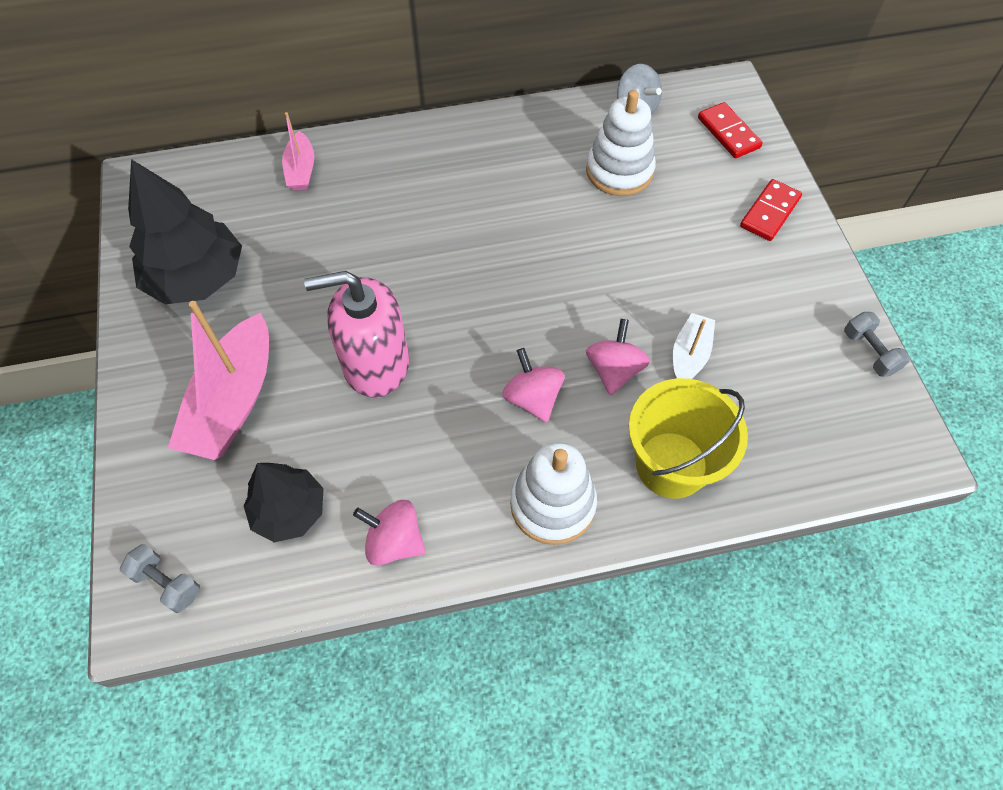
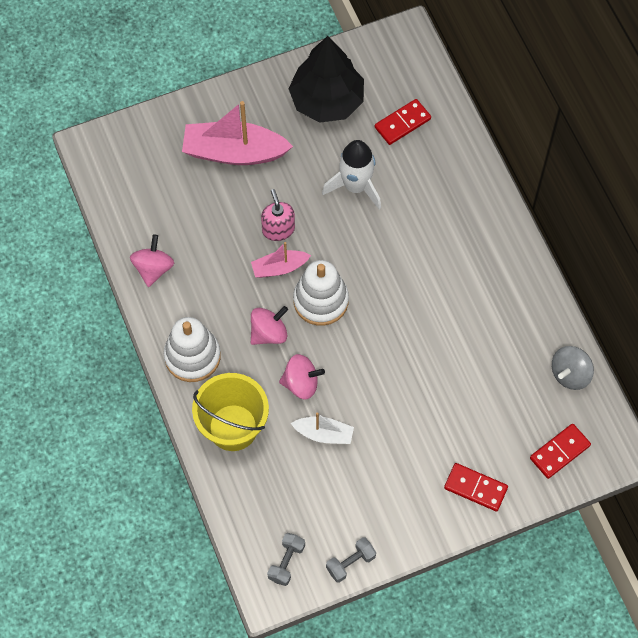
camera: 80 degrees right, 5 degrees up
(167, 583) = (110, 153): grey dumbbell -> grey dumbbell (286, 562)
(264, 204) = (402, 123): none -> red domino
(289, 511) = (164, 205): black tree -> none
(301, 170) = (441, 138): pink boat -> pink boat (279, 268)
(338, 266) = (355, 186): none -> white rocket
(375, 364) = (278, 229): pink soap dispenser -> pink soap dispenser, size x0.57
(619, 171) = (494, 368): white stacking toy -> white stacking toy (321, 300)

